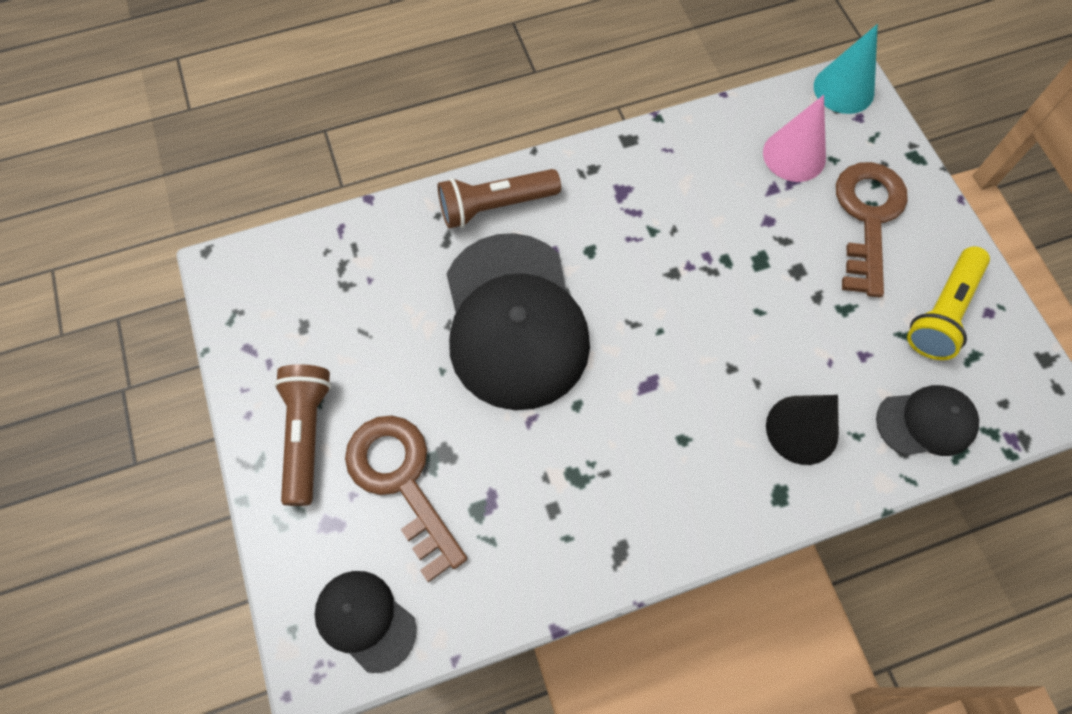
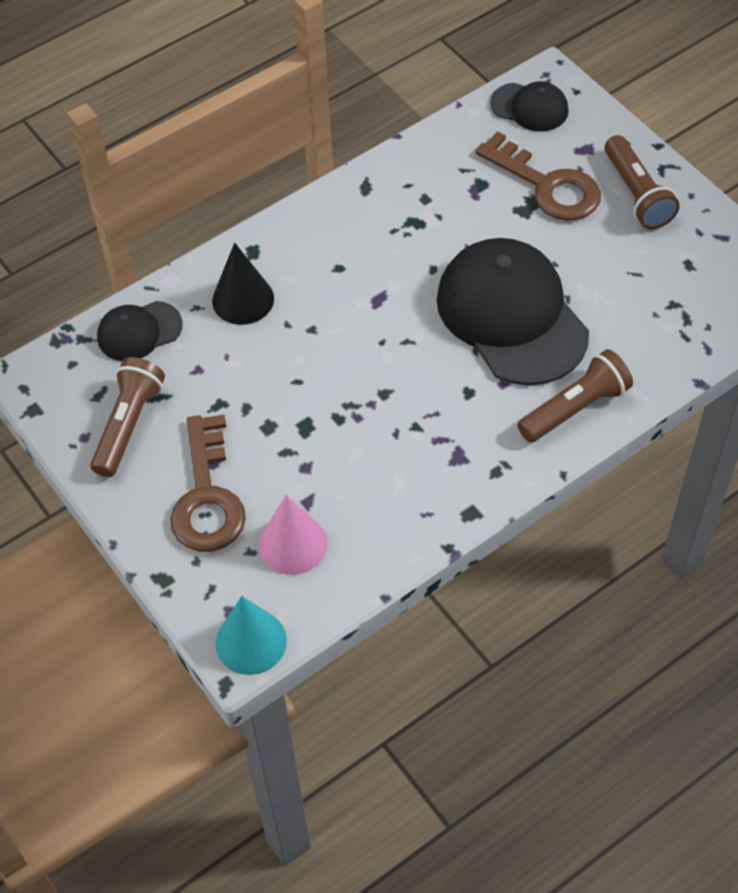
camera: 165 degrees right, 10 degrees down
(942, 312) = (128, 425): yellow flashlight -> brown flashlight

